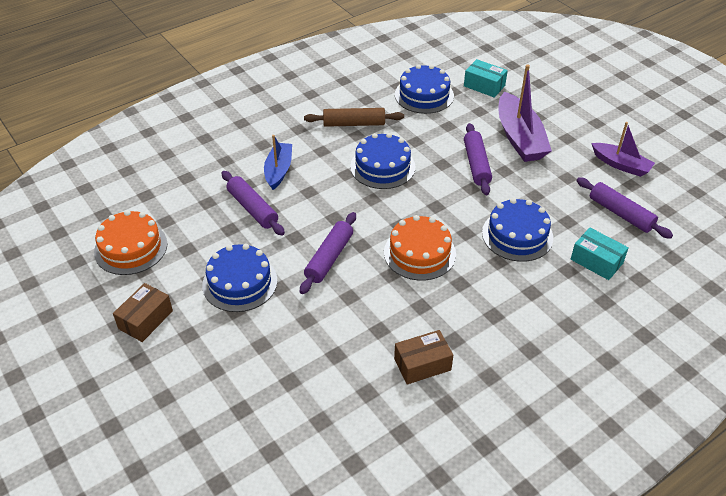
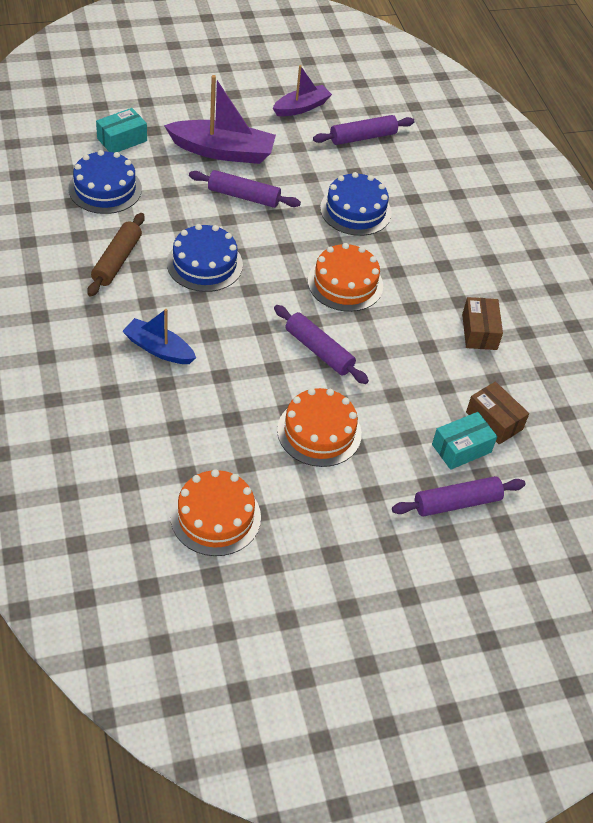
camera: 75 degrees left, 5 degrees up
(145, 320) = (336, 526): brown box -> brown box (494, 421)
(240, 282) = (319, 432): blue cake -> orange cake
(253, 208) = (210, 389): purple rolling pin -> purple rolling pin (456, 502)
(596, 261) = (411, 177): turquoise box -> turquoise box (461, 448)

